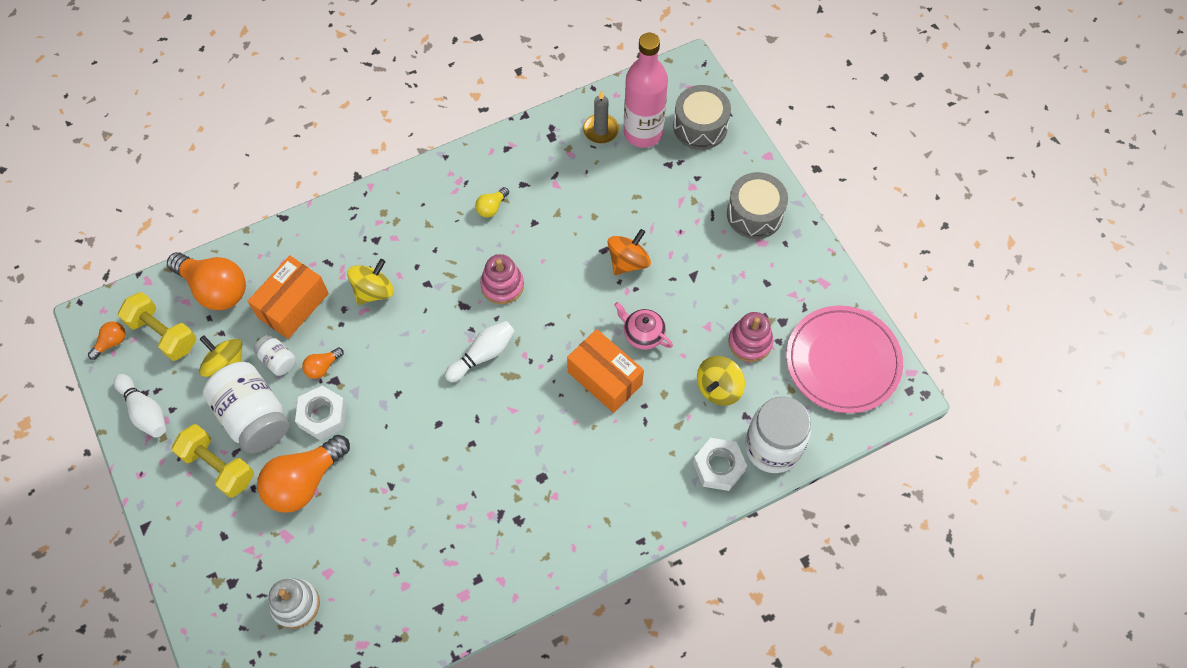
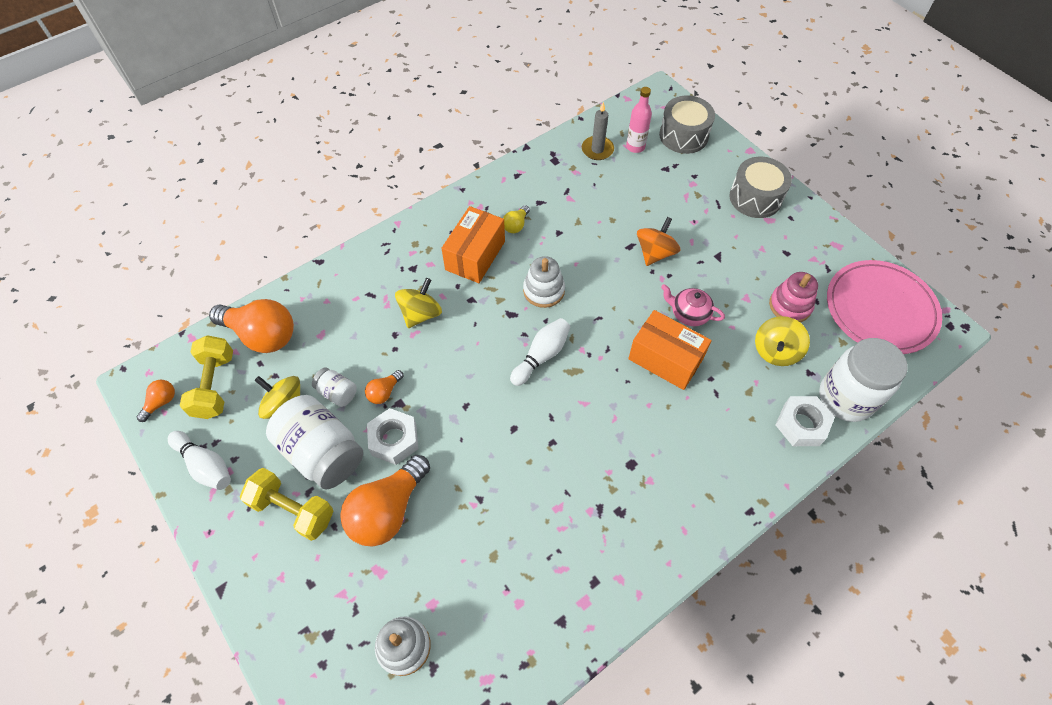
camera: 10 degrees left, 5 degrees down
(163, 334) = (214, 385): yellow dumbbell -> yellow dumbbell turned 60 degrees clockwise
(293, 305) = (343, 338): orange box -> orange box (475, 255)
(502, 285) = (544, 290): pink stacking toy -> white stacking toy
(643, 133) = (635, 147): pink bottle -> pink bottle, size x0.54

